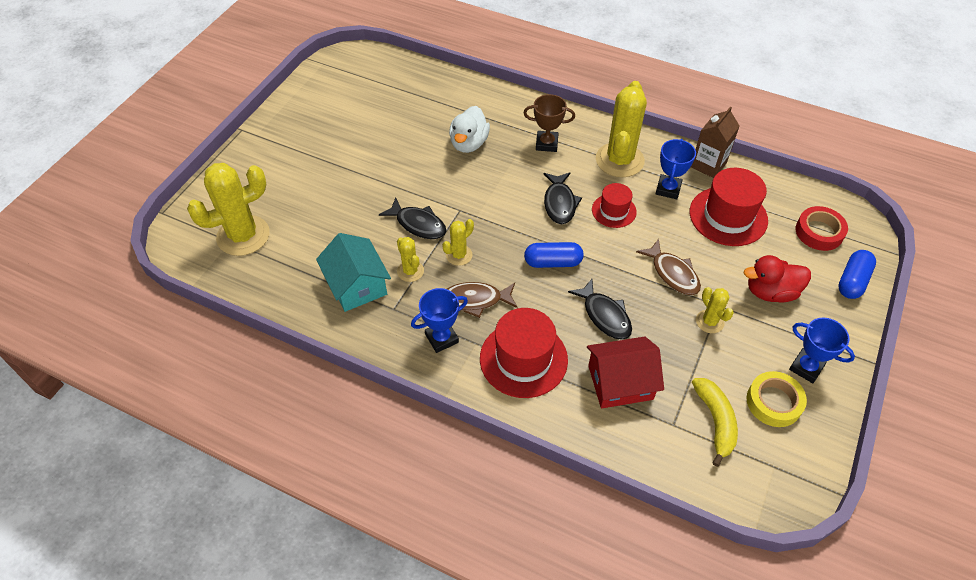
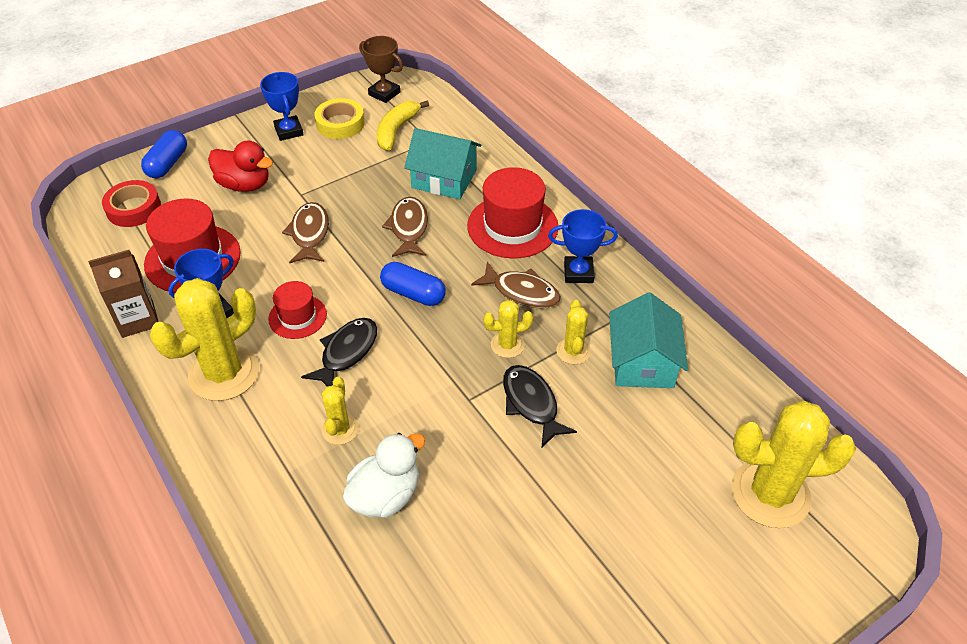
camera: 150 degrees left, 5 degrees down
(546, 144) = (285, 442): brown trophy -> brown trophy (384, 93)
(605, 315) = (408, 228): black fish -> brown fish
(620, 382) = (444, 179): red house -> turquoise house
(709, 321) = (323, 187): yellow cactus -> yellow cactus (340, 429)
(852, 281) = (167, 164): blue capsule -> blue capsule turned 45 degrees counterclockwise

